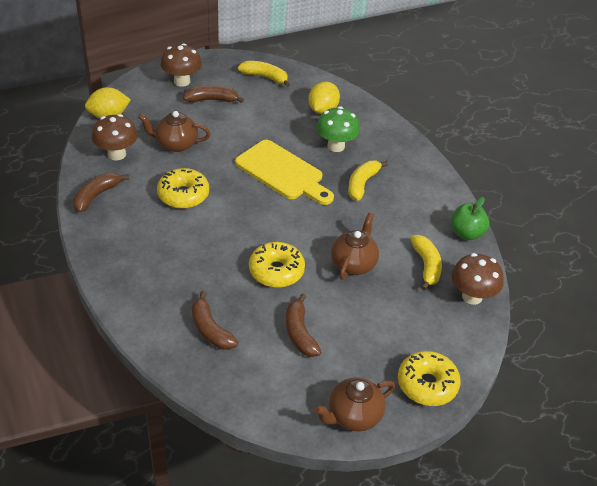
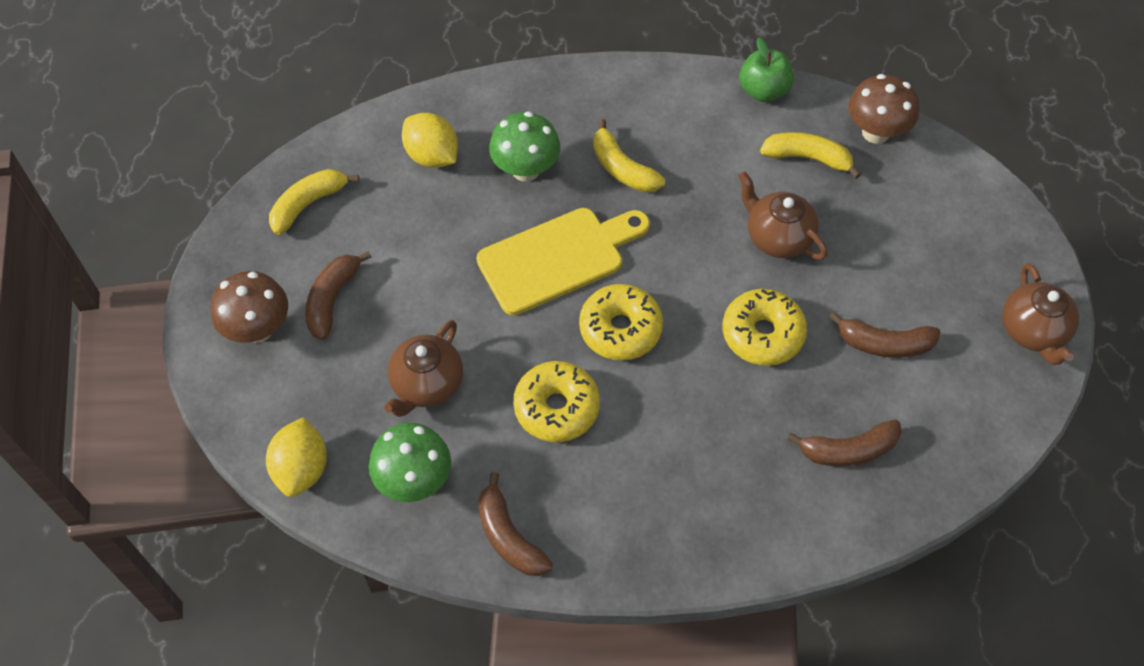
camera: 65 degrees left, 15 degrees up
(117, 154) = (414, 480): brown mushroom -> green mushroom
(427, 384) = (1003, 236): yellow donut -> yellow donut (620, 329)

